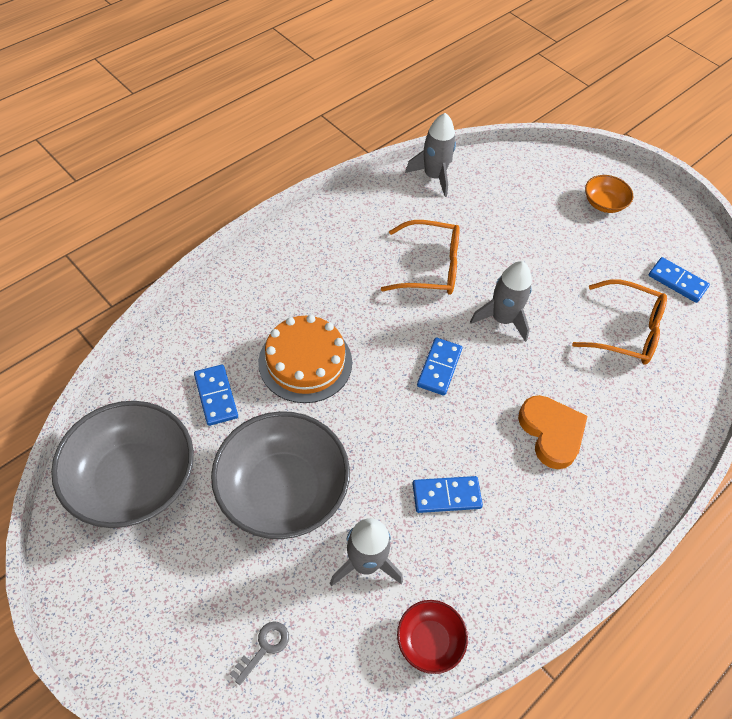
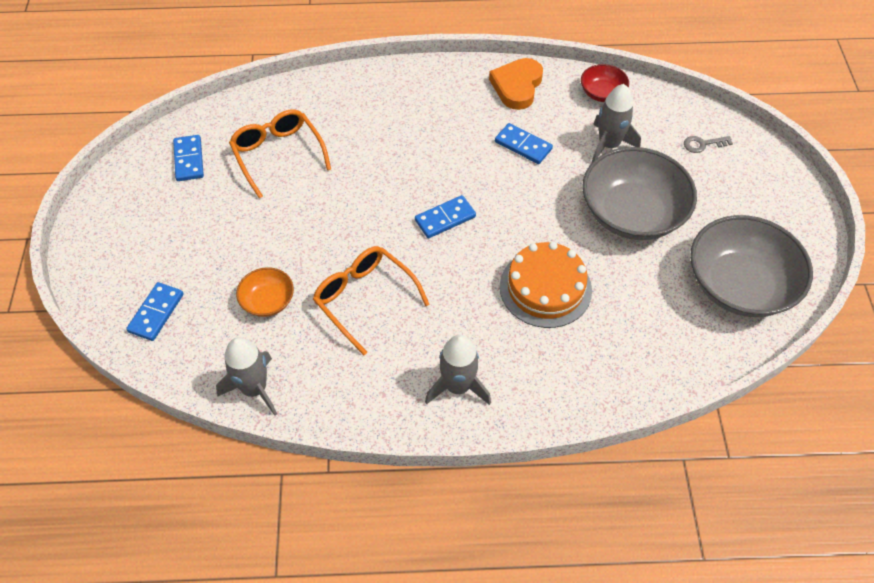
camera: 135 degrees left, 0 degrees up
(216, 396) = (638, 307): blue domino -> blue domino (156, 313)
(502, 319) = (357, 221): grey rocket -> grey rocket (457, 386)
(551, 433) = (414, 134): orange heart -> orange heart (517, 86)
(604, 203) = (144, 254): orange bowl -> orange bowl (268, 301)

